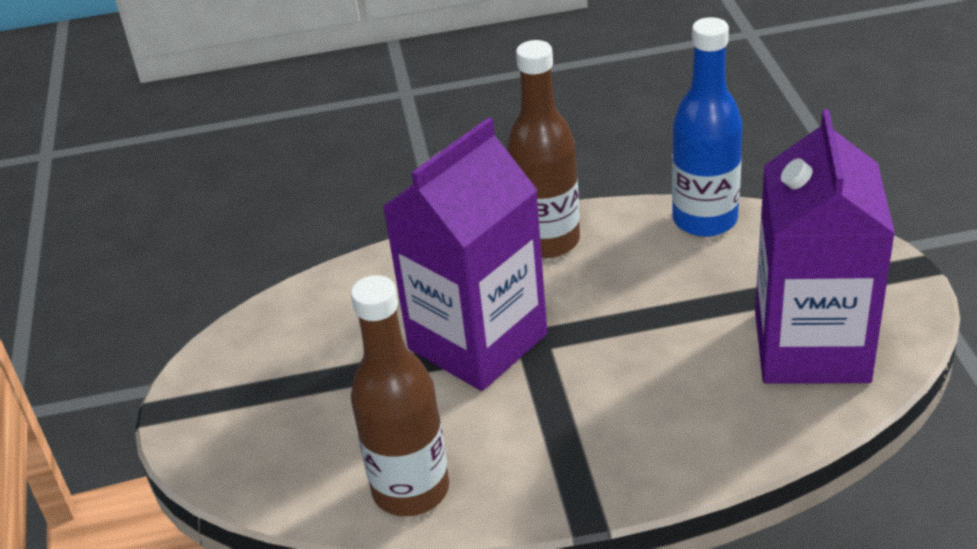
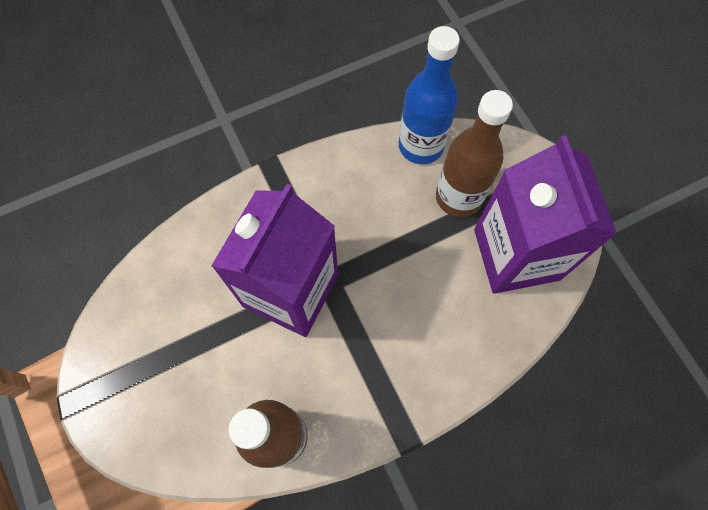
camera: 20 degrees left, 30 degrees up
(547, 241) = (315, 183): brown bottle -> brown bottle (458, 197)

